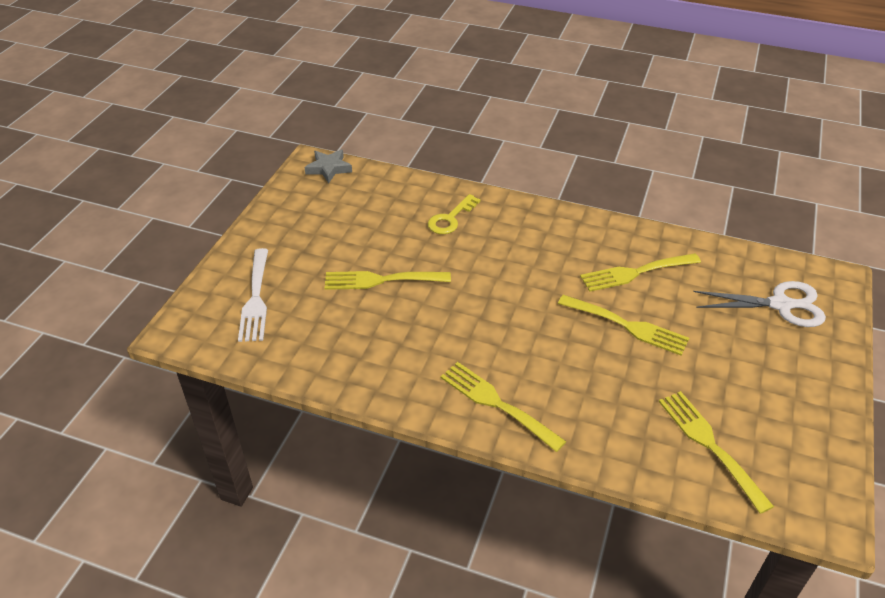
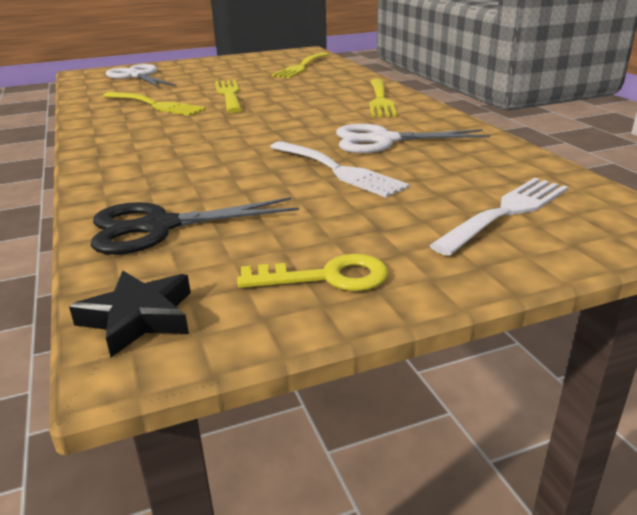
camera: 130 degrees left, 15 degrees down
(329, 168) = (138, 318): grey star -> black star
(381, 280) = (338, 170): yellow fork -> white fork
(394, 195) = (157, 227): none -> black scissors
(401, 331) = (382, 140): none -> white scissors
(451, 218) = (168, 179): yellow key -> yellow key (326, 277)

